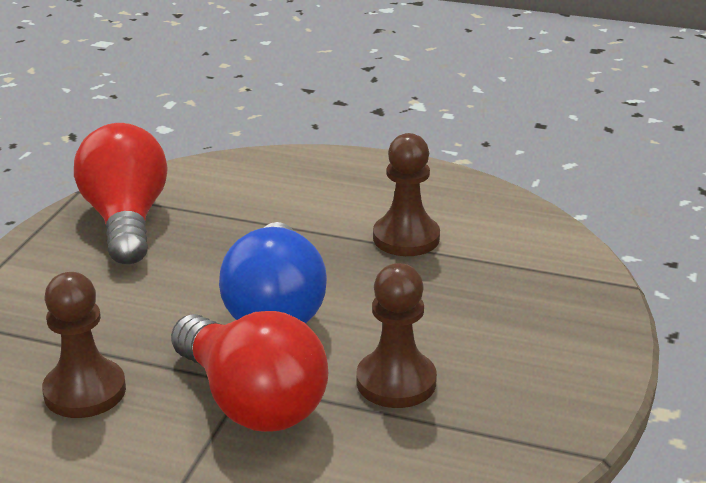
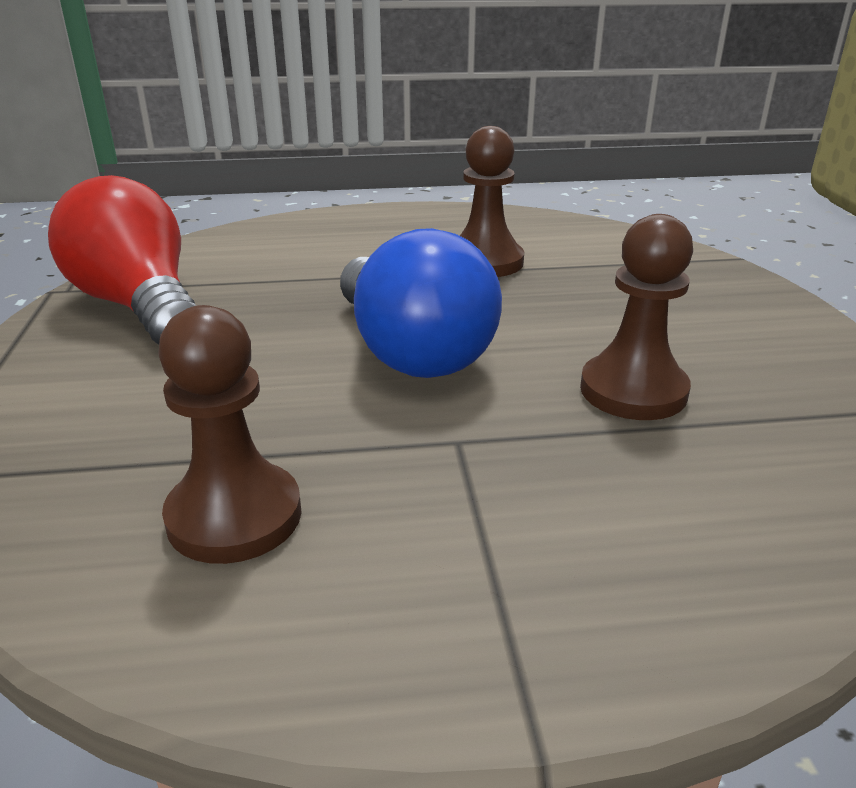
camera: 25 degrees left, 0 degrees up
(251, 401) = (488, 460): red light bulb -> none

